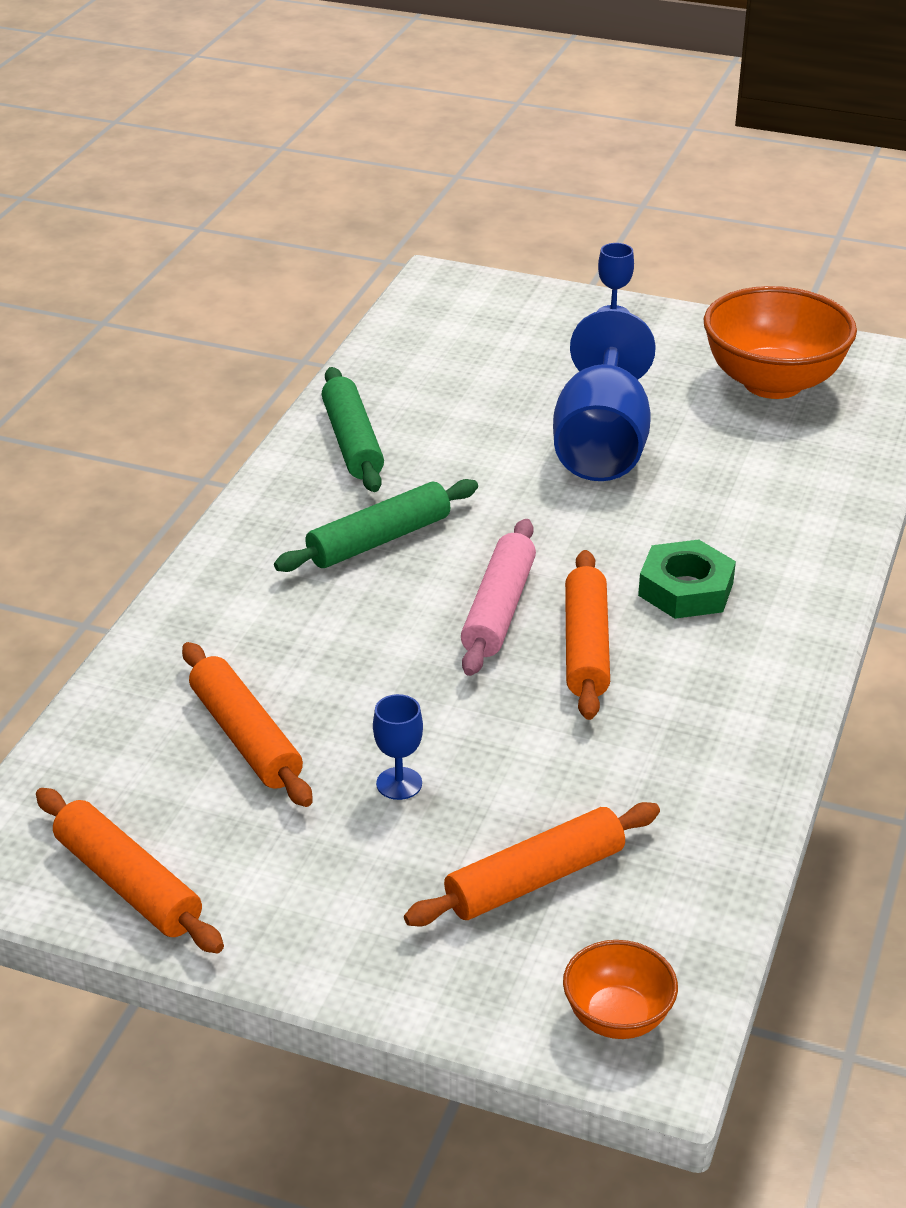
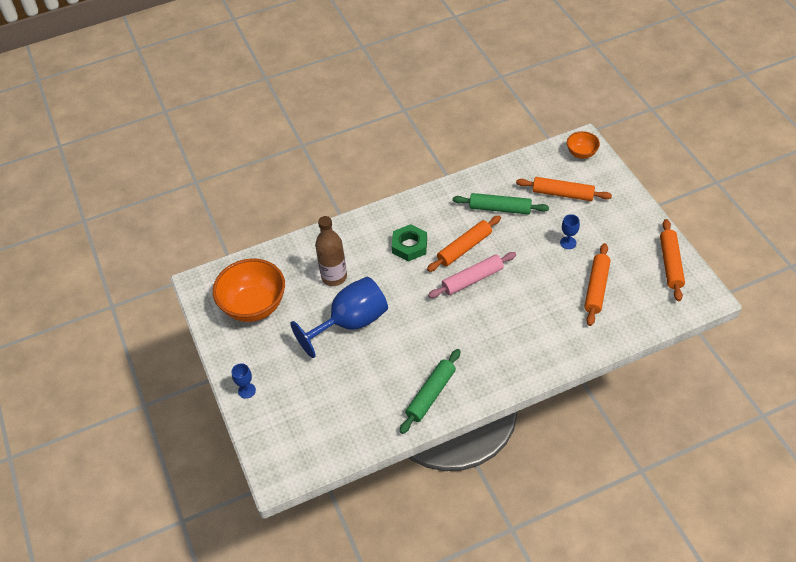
camera: 130 degrees left, 15 degrees up
(379, 540) = (476, 337): green rolling pin -> green rolling pin (500, 209)
(727, 477) = (334, 277): none -> brown bottle

